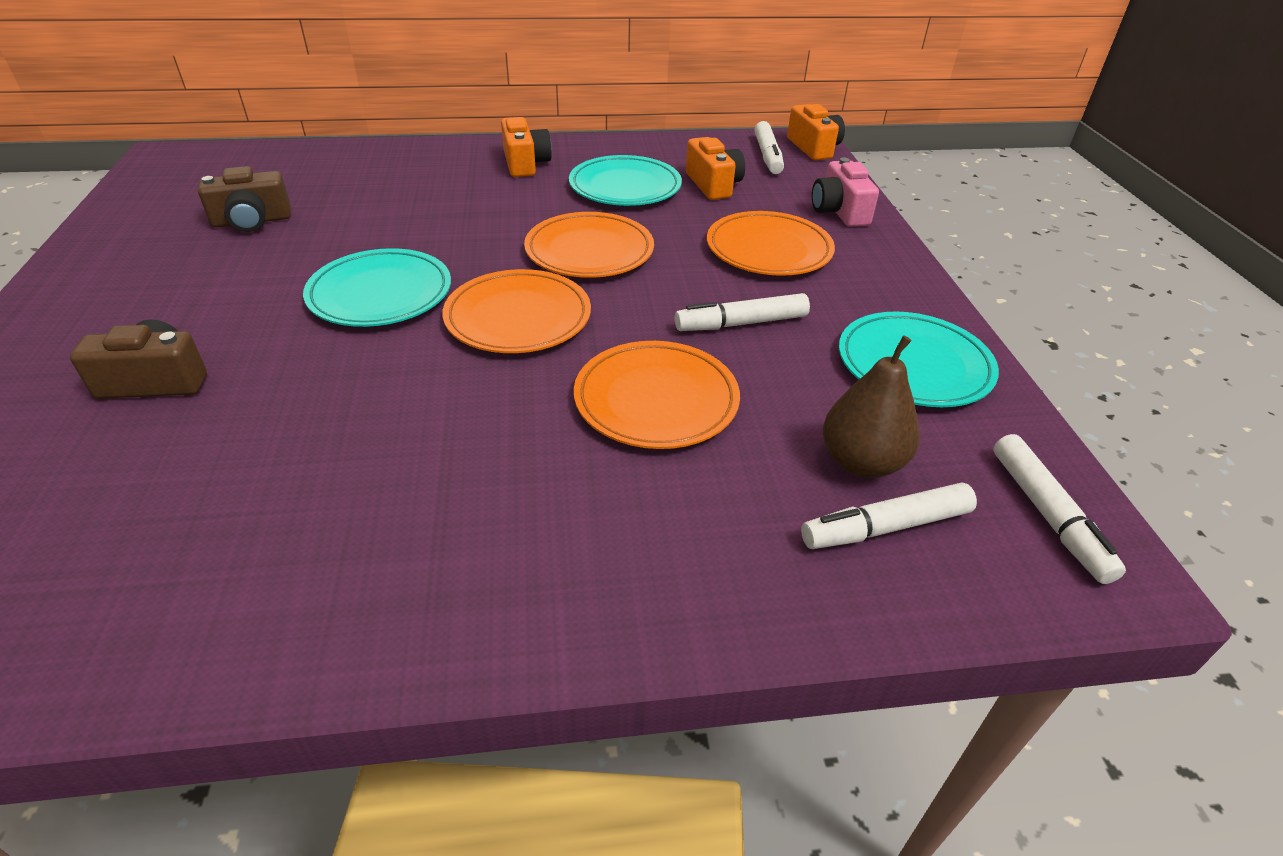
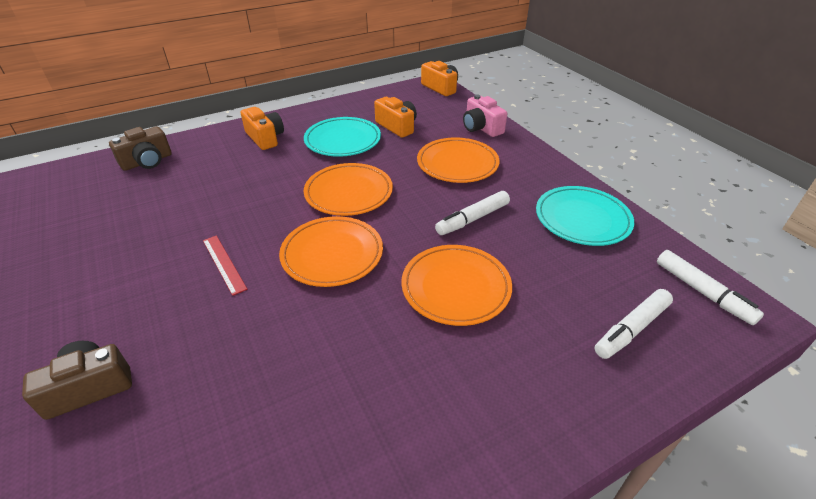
camera: 20 degrees left, 0 degrees up
(252, 221) = (85, 231): brown camera -> brown camera (147, 161)
(380, 294) = (224, 264): turquoise plate -> red ruler
(767, 156) = (417, 99): white marker -> none
(861, 462) = (594, 291): brown pear -> none

